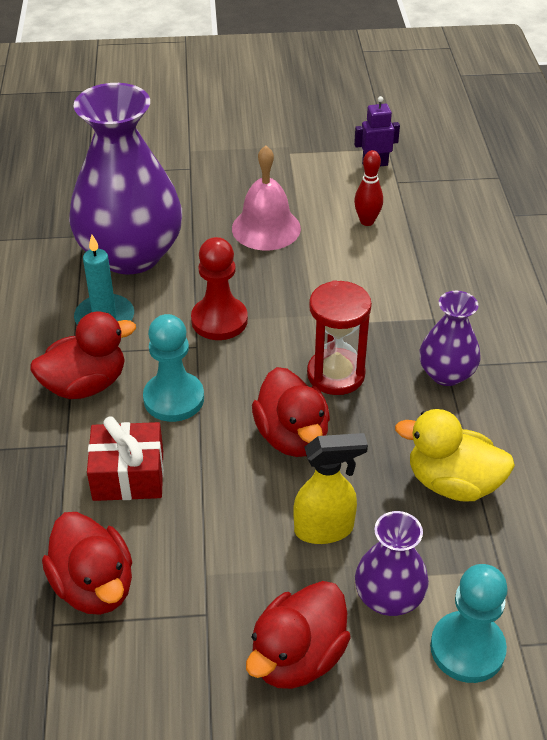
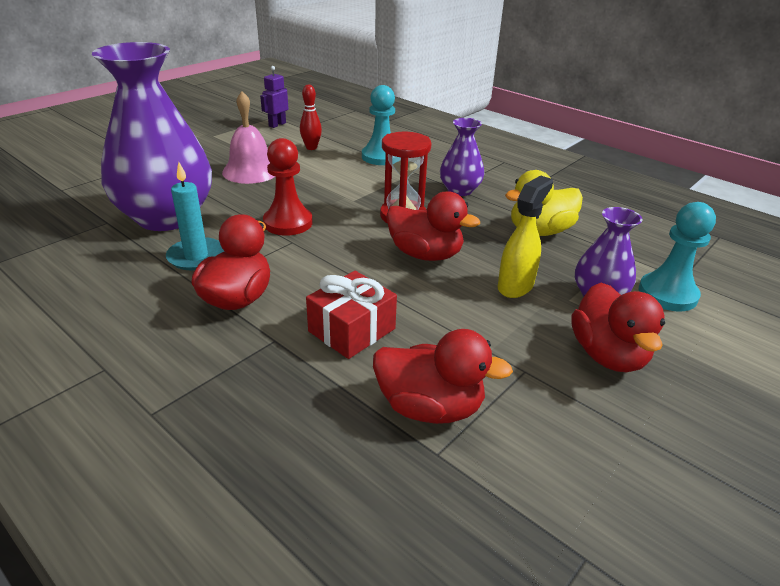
camera: 45 degrees left, 10 degrees down
(174, 399) = (319, 274): turquoise pawn -> turquoise pawn (381, 157)

